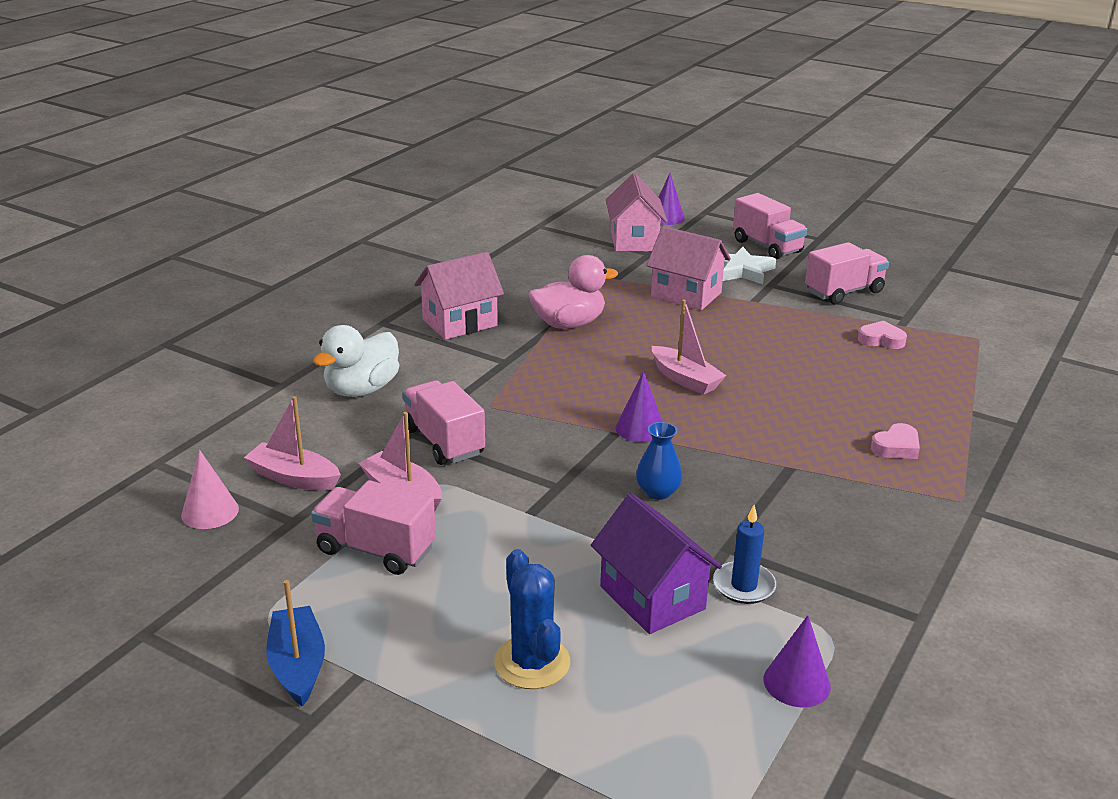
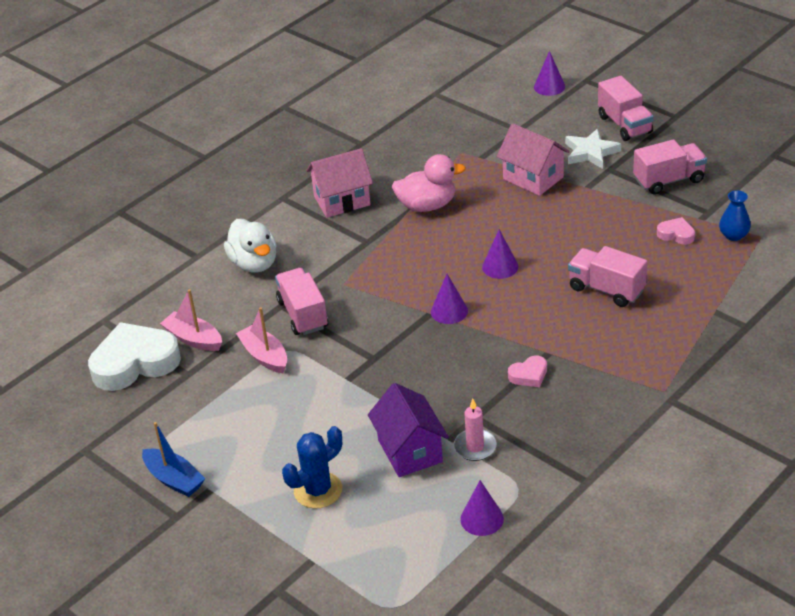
camera: 15 degrees right, 10 degrees up
(210, 512) = (135, 363): pink cone -> white heart
(298, 665) = (174, 479): blue boat -> blue boat turned 135 degrees clockwise
(362, 389) = (254, 263): white duck -> white duck turned 75 degrees counterclockwise
(375, 550) = (237, 400): pink truck -> pink truck (606, 289)
(532, 662) = (318, 490): blue cactus -> blue cactus turned 60 degrees clockwise
(634, 241) = (511, 114): pink house -> none
(658, 492) = (443, 368): blue vase -> blue vase (733, 235)
(685, 379) = (500, 267): pink boat -> purple cone
(744, 586) = (475, 447): blue candle -> pink candle
(896, 447) = (637, 340): pink heart -> pink heart (529, 375)

